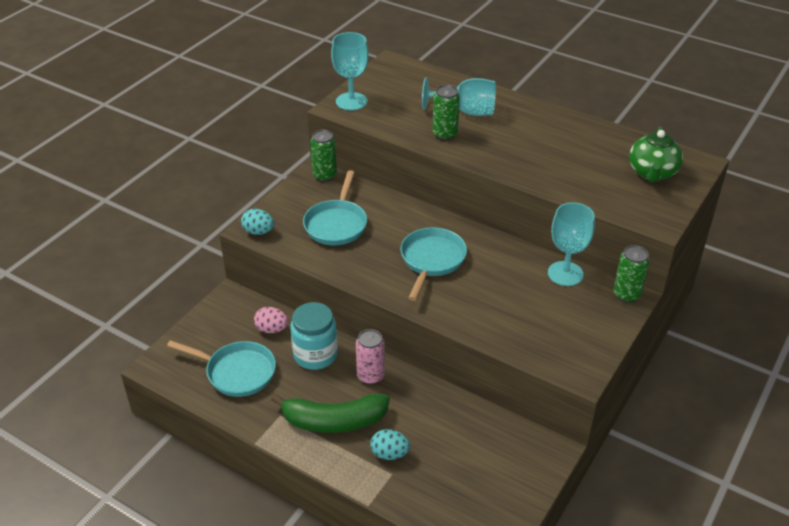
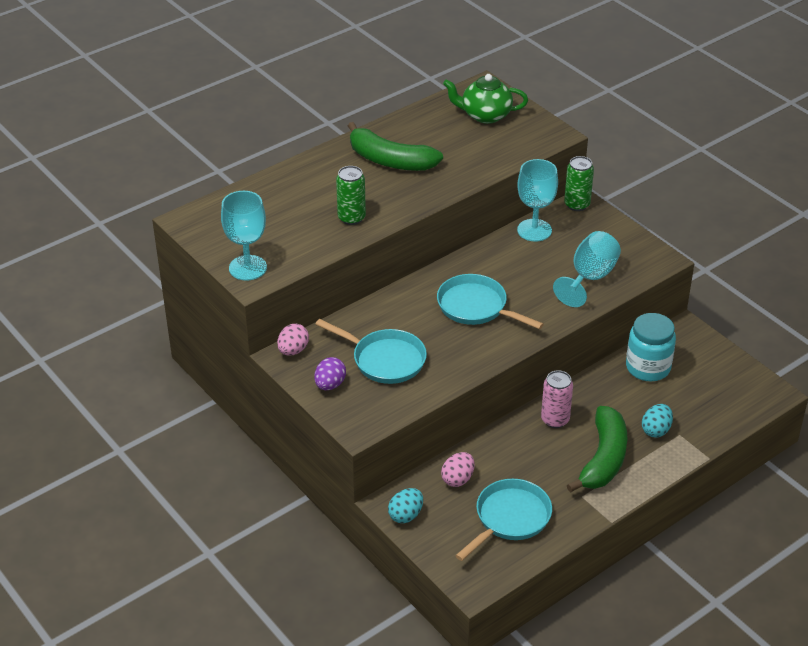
camera: 70 degrees left, 0 degrees up
(258, 232) = (366, 422): turquoise egg -> turquoise egg (406, 515)
(294, 203) = (330, 385): none -> purple egg
(315, 355) = (510, 453): turquoise jar -> turquoise jar (648, 367)
(325, 175) = (293, 350): green can -> pink egg
(466, 111) = (319, 193): turquoise goblet -> turquoise goblet (589, 278)
(538, 136) = (390, 160): none -> green banana
(652, 173) = (485, 115): green teapot -> green teapot turned 150 degrees clockwise

